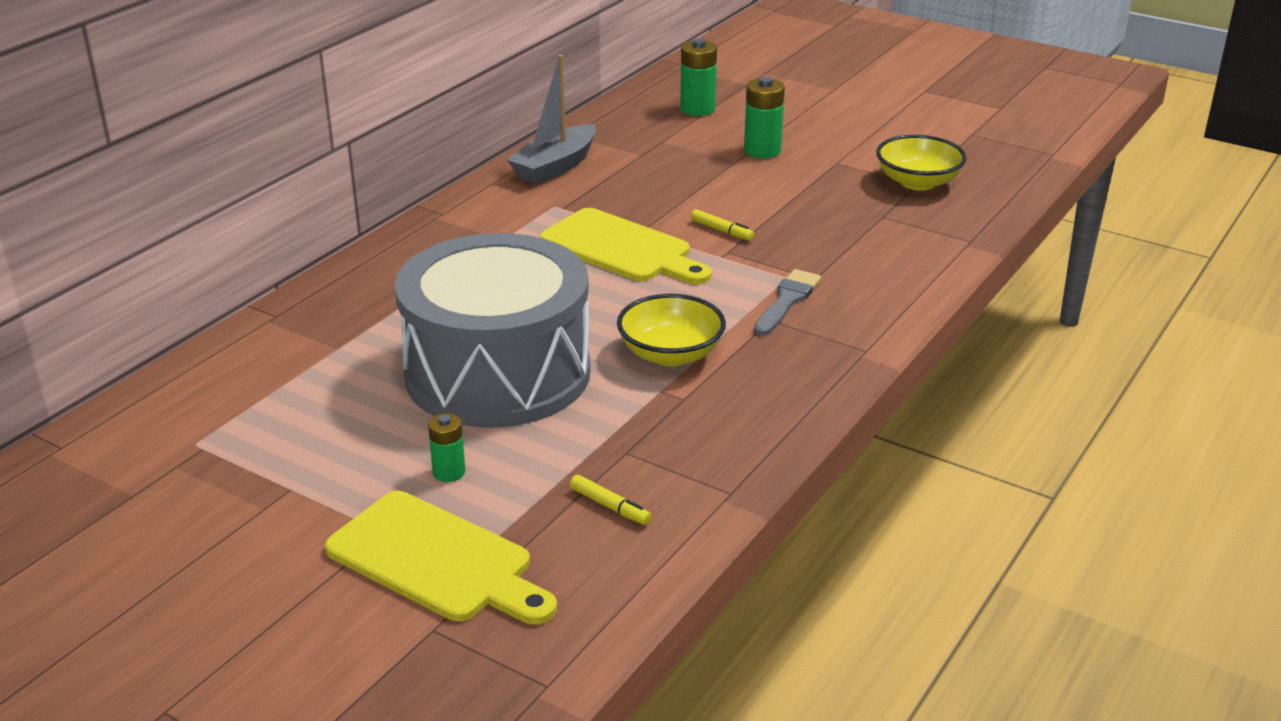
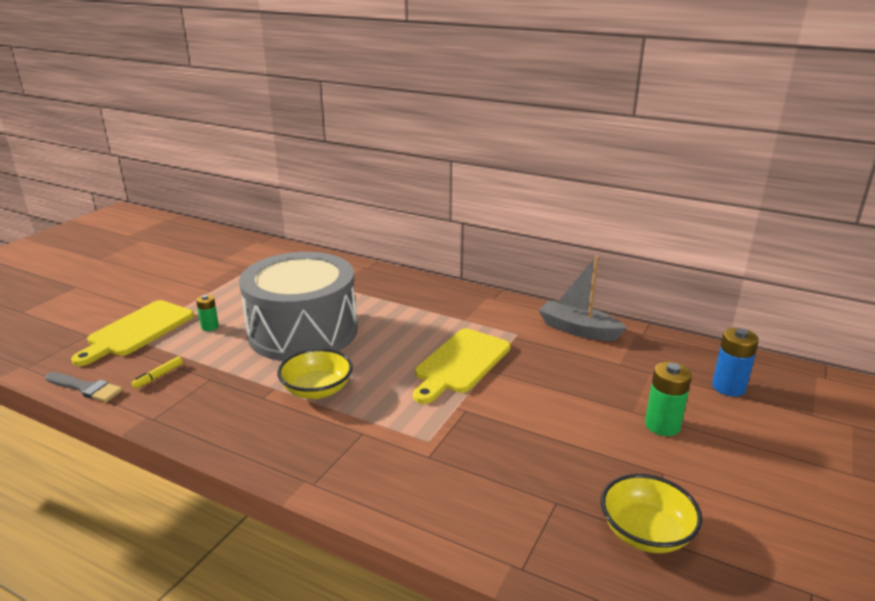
camera: 85 degrees right, 5 degrees down
(697, 109) = (728, 387): green battery -> blue battery
(722, 231) = (499, 406): yellow marker -> none
(787, 301) = (390, 441): grey brush -> grey brush (86, 388)

